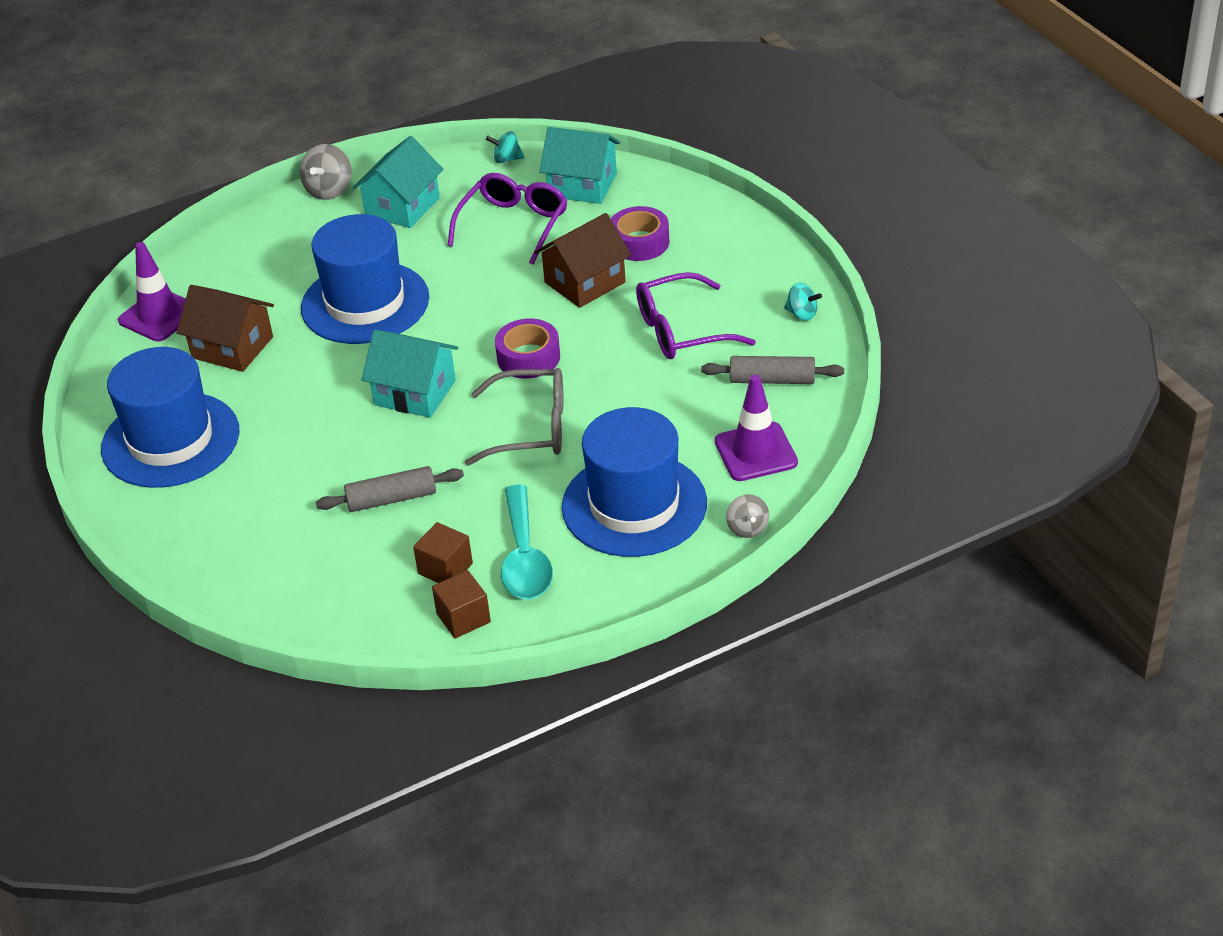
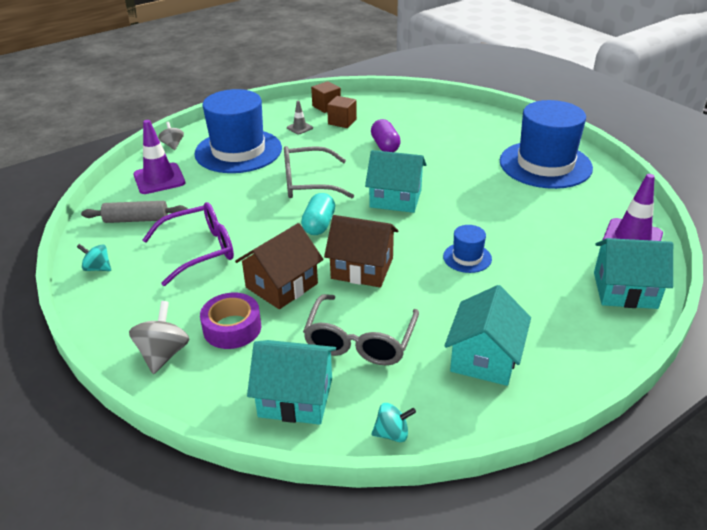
camera: 170 degrees right, 5 degrees down
(222, 258) = (625, 290): none -> turquoise house
(232, 347) = (551, 219): brown house -> brown house (362, 268)
(329, 190) = (577, 375): grey spinning top -> grey spinning top (163, 354)
(365, 303) = (467, 258): blue hat -> blue hat, size x0.44
(392, 499) = (385, 146): grey rolling pin -> purple capsule
(513, 226) = (360, 340): purple glasses -> grey glasses
(524, 557) = (300, 128): turquoise spoon -> grey traffic cone
(528, 357) = (319, 225): purple tape -> turquoise capsule

